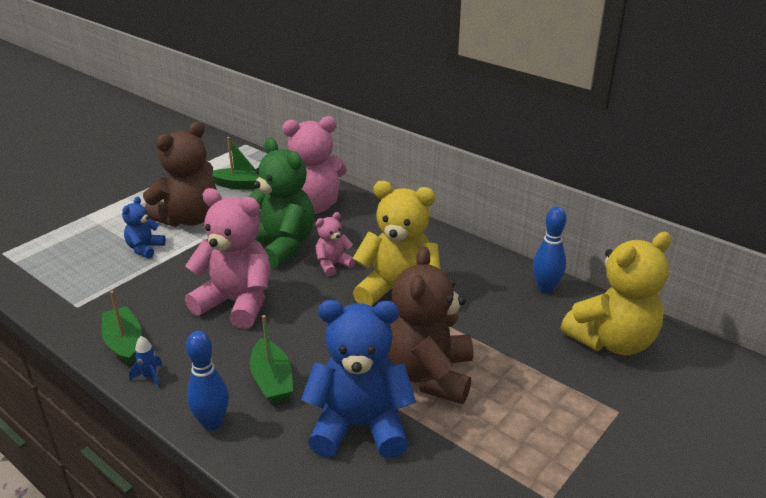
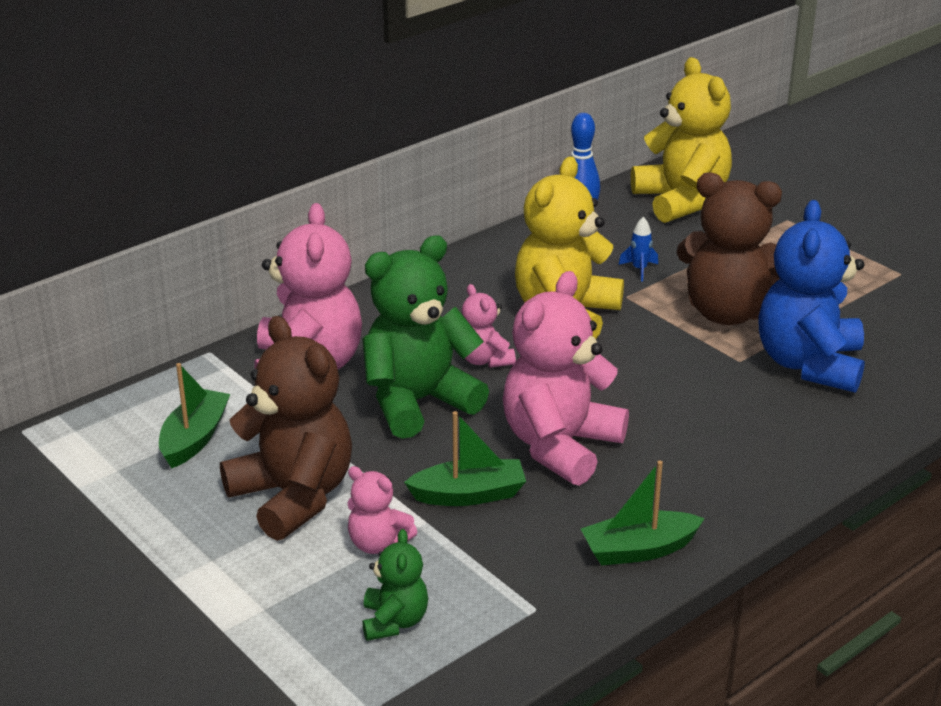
camera: 80 degrees left, 0 degrees up
(79, 261) = (394, 621): none -> green teddy bear
(145, 249) = (378, 543): blue teddy bear -> pink teddy bear
(150, 377) = (717, 520): blue rocket -> blue rocket (639, 269)
(212, 423) = (805, 466): blue bowling pin -> none
(272, 380) = (730, 420): green boat -> green boat (469, 495)

